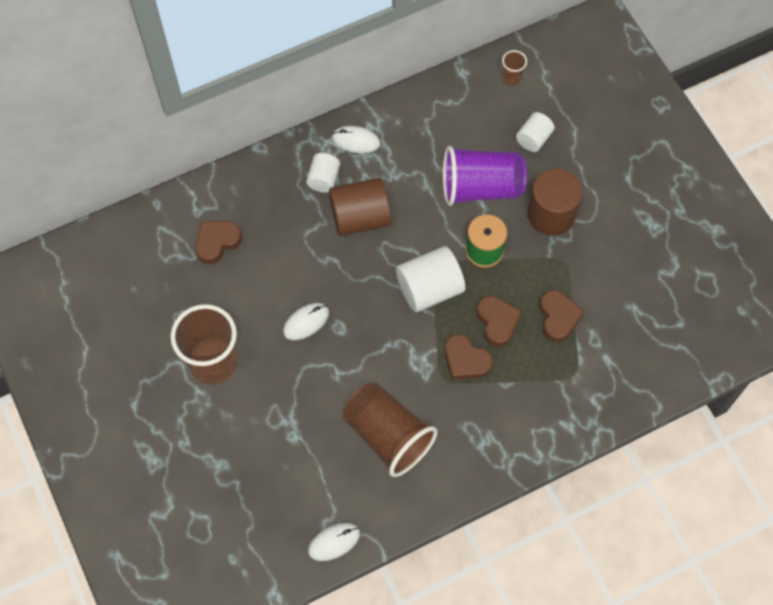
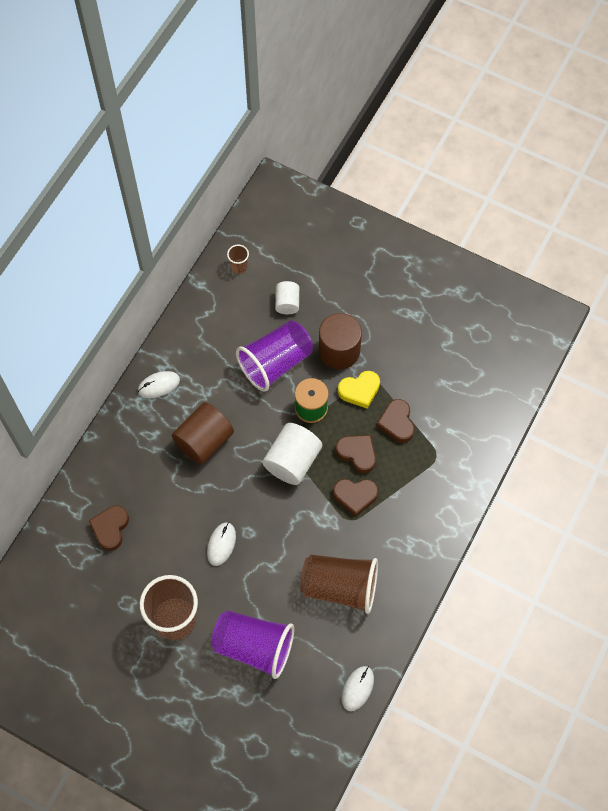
camera: 35 degrees left, 0 degrees up
(266, 436) = (254, 646): none -> purple cup
(323, 179) = (156, 429): white cylinder -> none
(544, 264) = (359, 390): none -> yellow heart
(558, 317) = (397, 423): brown heart -> brown heart turned 150 degrees counterclockwise

